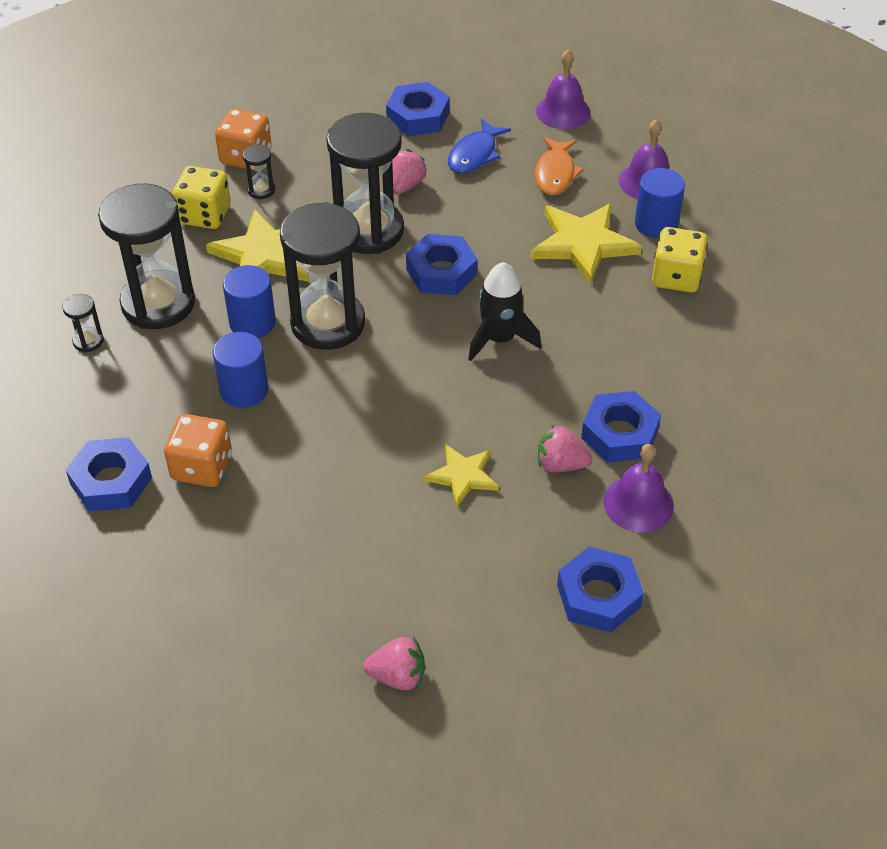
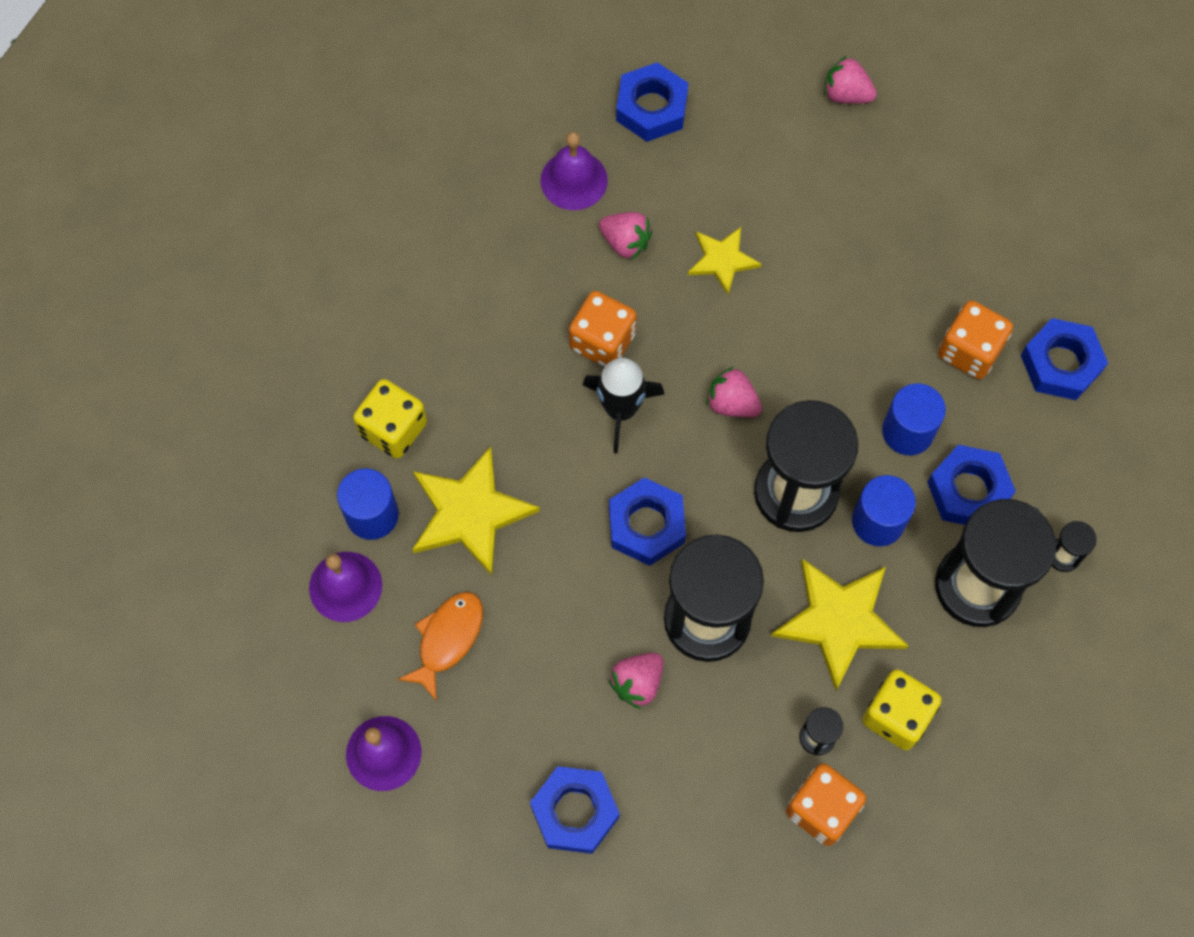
camera: 160 degrees left, 20 degrees up
(406, 368) = (732, 403): none -> pink strawberry
(474, 155) = (531, 709): blue fish -> none
(540, 382) = (602, 341): none -> orange dice
(619, 434) = (554, 257): blue nut -> blue nut (968, 490)

